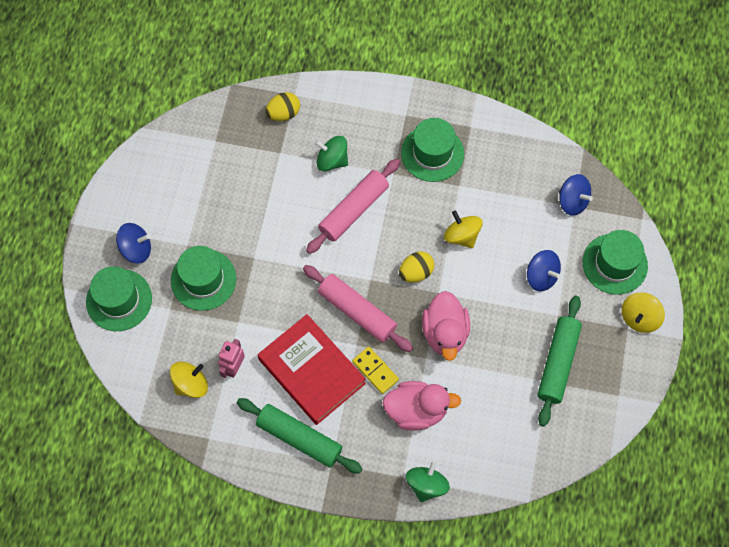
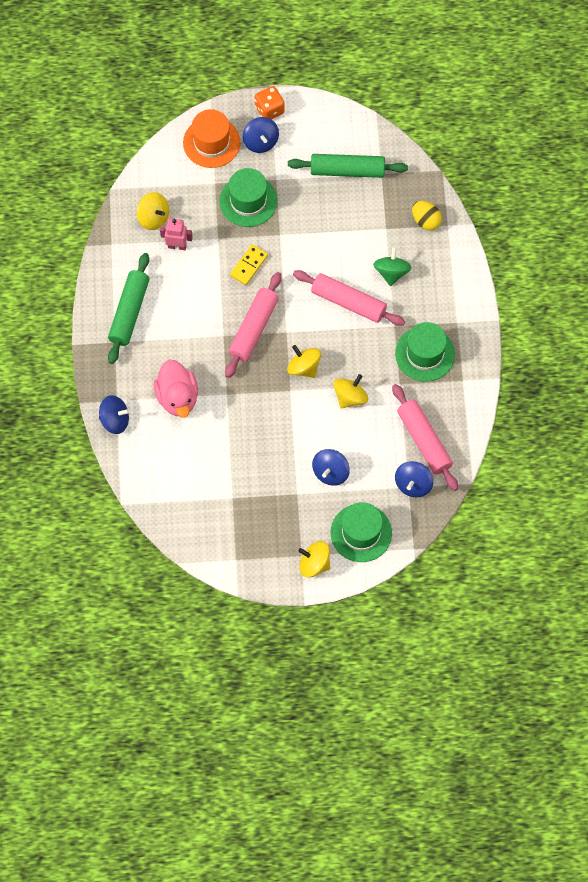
camera: 75 degrees right, 0 degrees up
(100, 230) = (269, 110): none -> orange dice
(119, 300) = (211, 142): green hat -> orange hat
(312, 371) = (190, 306): red book -> none
(375, 371) = (204, 356): yellow domino -> yellow domino (249, 265)
(416, 272) = (304, 367): yellow egg -> yellow spinning top
(426, 485) = (115, 420): green spinning top -> blue spinning top
(445, 333) = (254, 404): pink duck -> none
(527, 179) = (424, 440): none -> pink rolling pin
(558, 363) = (251, 503): green rolling pin -> green rolling pin (347, 170)

